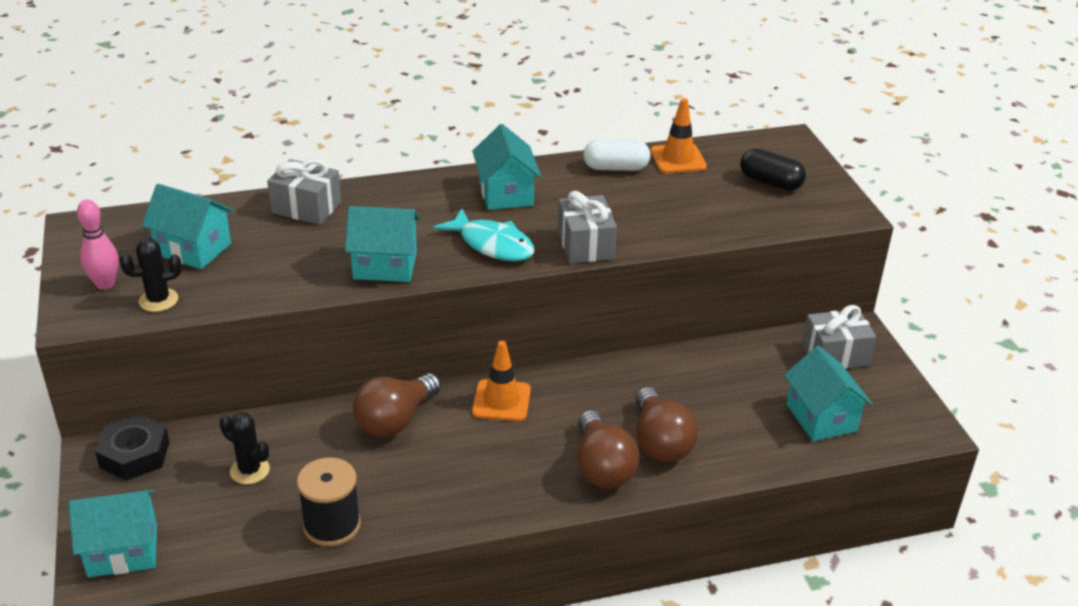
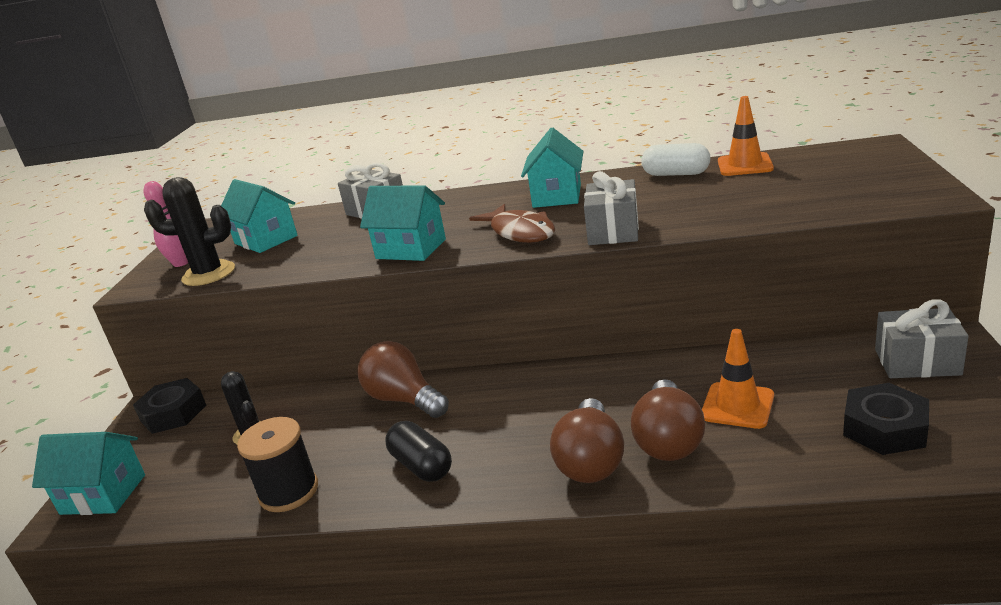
camera: 25 degrees right, 10 degrees down
(158, 300) = (208, 274): black cactus -> black cactus, size x1.51
(395, 420) = (404, 399): brown light bulb -> brown light bulb turned 75 degrees clockwise
(492, 244) = (520, 232): turquoise fish -> brown fish
(501, 401) = (514, 388): orange traffic cone -> orange traffic cone (737, 406)
(770, 182) = (843, 177): black capsule -> black capsule (421, 465)
(821, 417) = (884, 428): turquoise house -> black nut

